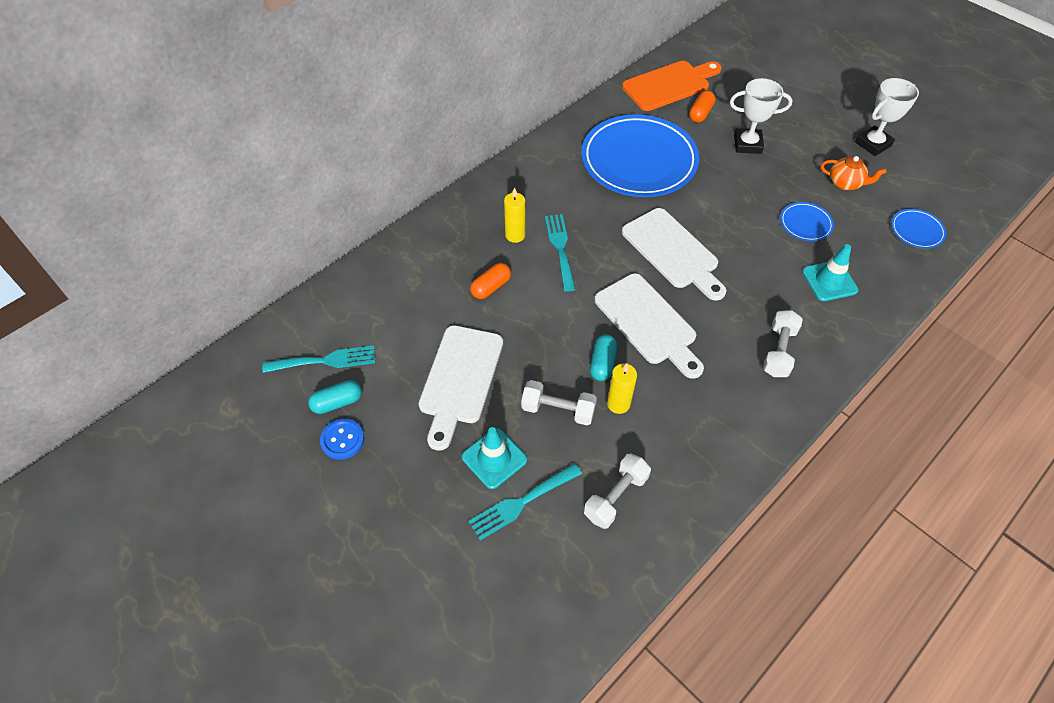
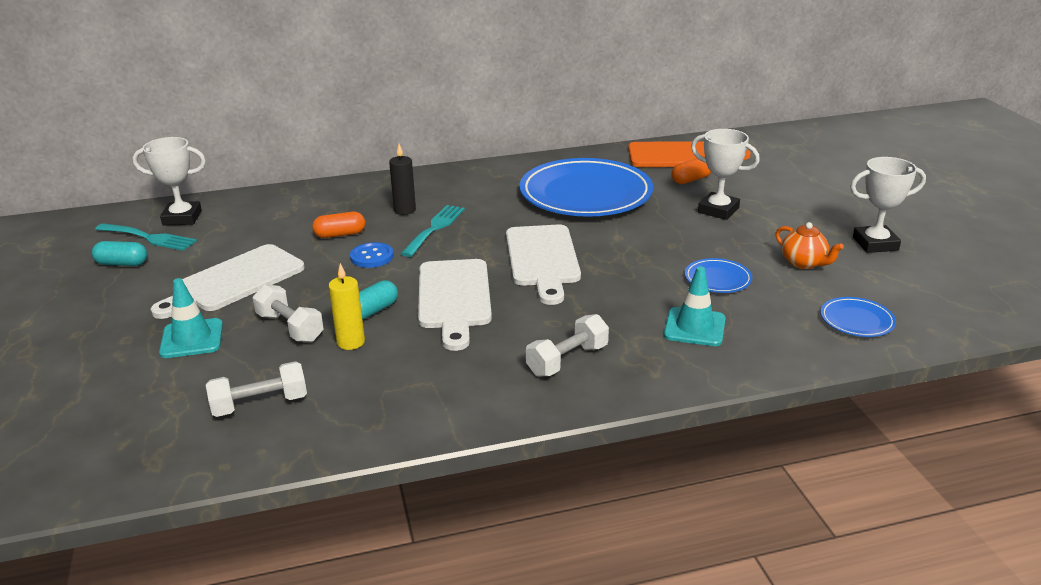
camera: 30 degrees right, 25 degrees down
(328, 323) = (182, 218): none -> white trophy
(342, 440) = (94, 286): blue button -> blue button (372, 257)
(515, 235) = (405, 210): yellow candle -> black candle
(521, 503) = (173, 376): turquoise fork -> none

